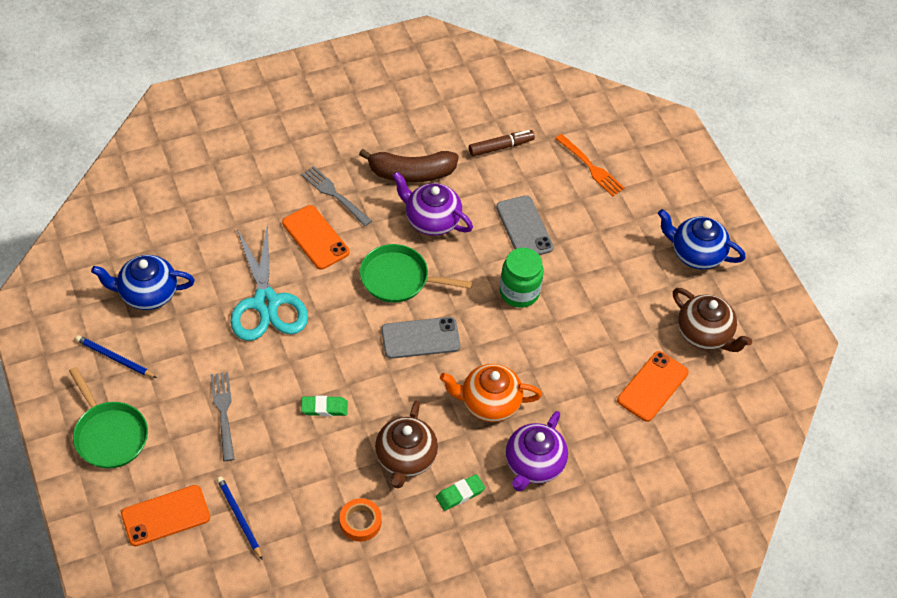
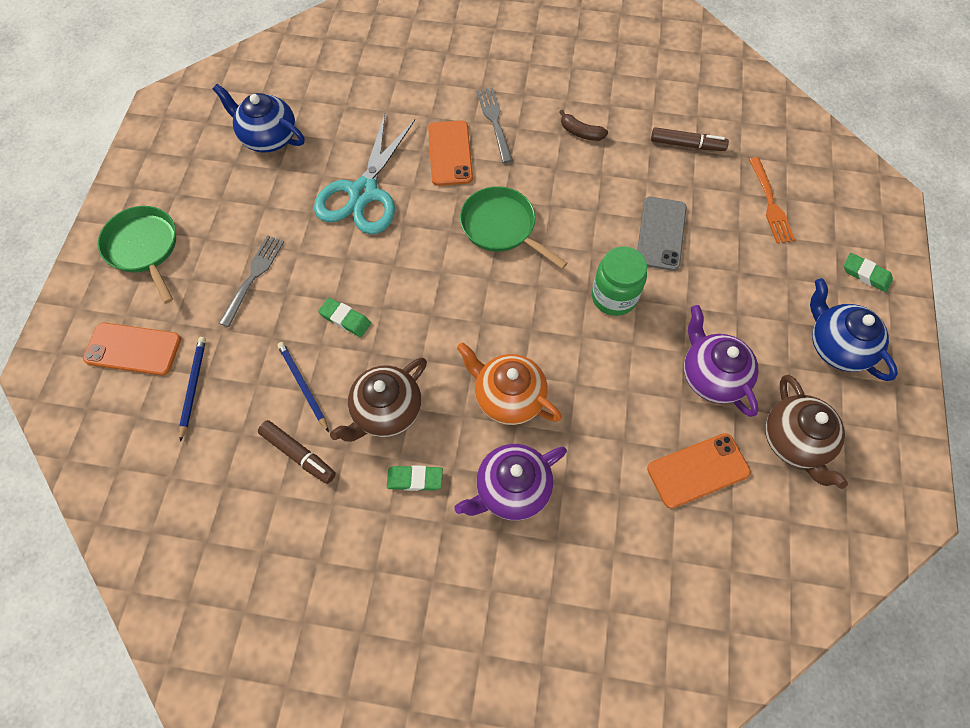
camera: 35 degrees right, 10 degrees up
(109, 435) = (144, 248): green pan -> green pan turned 150 degrees clockwise
(114, 358) = (200, 181): blue pencil -> blue pencil (303, 386)
(360, 522) = (298, 454): orange tape -> brown marker
(411, 173) = (581, 132): brown banana -> brown banana, size x0.51
(420, 338) = (483, 295): grey phone -> none
(431, 220) = (571, 185): purple teapot -> purple teapot (711, 376)
(687, 191) = (866, 274): none -> green eraser

